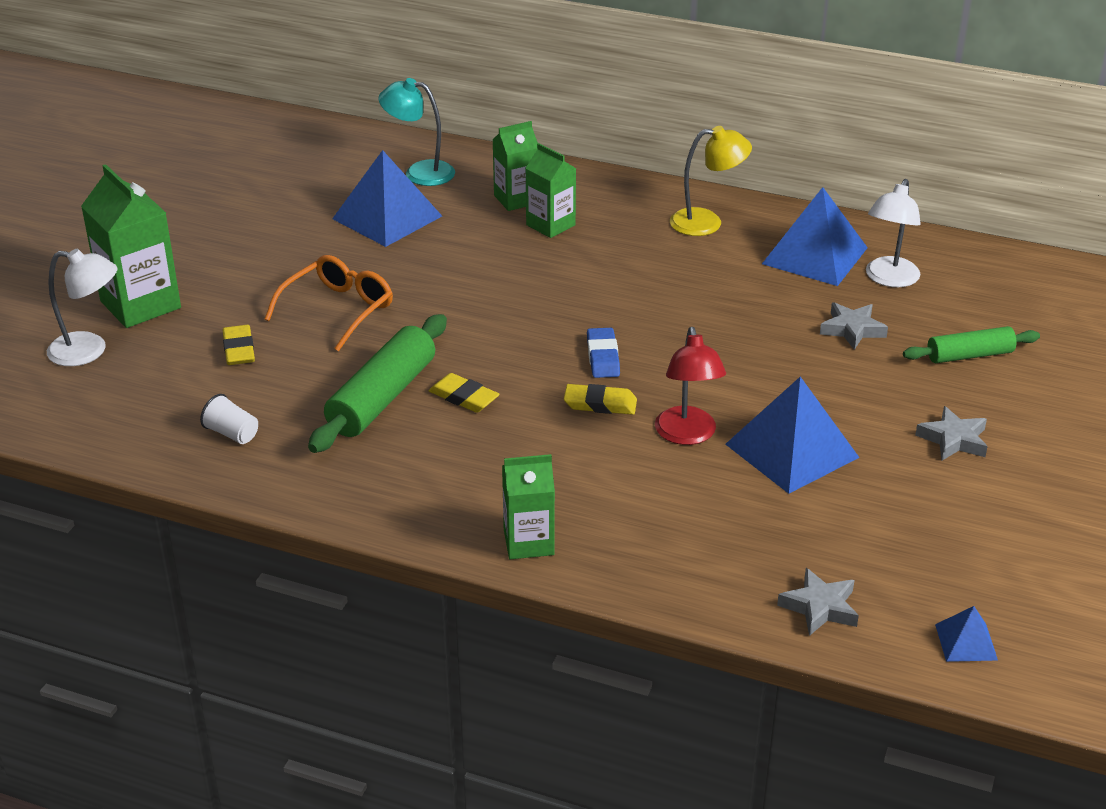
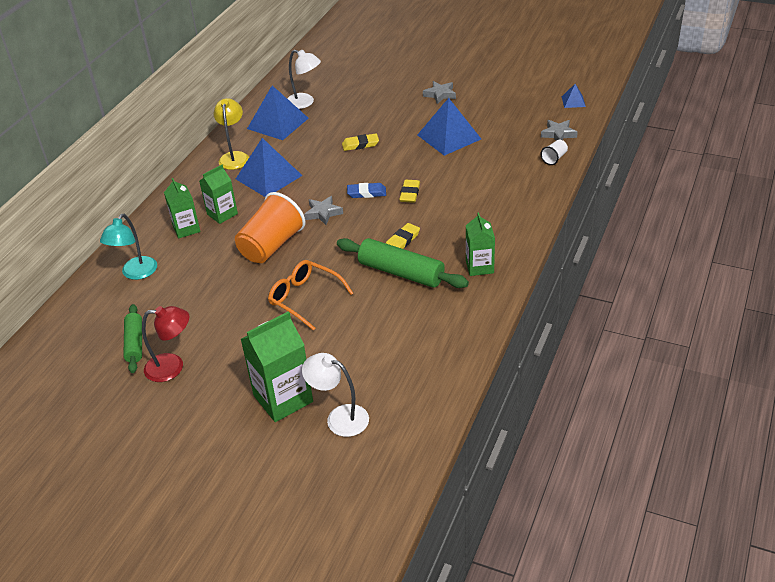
camera: 85 degrees left, 5 degrees up
(89, 351) = (339, 417): white lamp -> white lamp turned 75 degrees counterclockwise
(232, 434) = (436, 332): white cup -> white cup (554, 158)
(239, 349) = (345, 340): yellow eraser -> yellow eraser (360, 144)
(387, 217) = (193, 285): blue pyramid -> blue pyramid (268, 177)
(467, 273) = (271, 246): none -> orange cup
(528, 542) = (524, 214): green carton -> green carton (479, 266)
(687, 435) = (437, 166): red lamp -> red lamp (172, 367)
(852, 329) = (349, 115): grey star -> grey star (323, 213)
(970, 355) = (374, 86): green rolling pin -> green rolling pin (135, 343)

